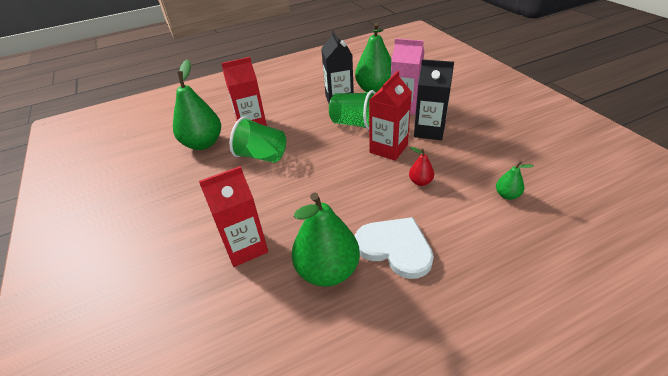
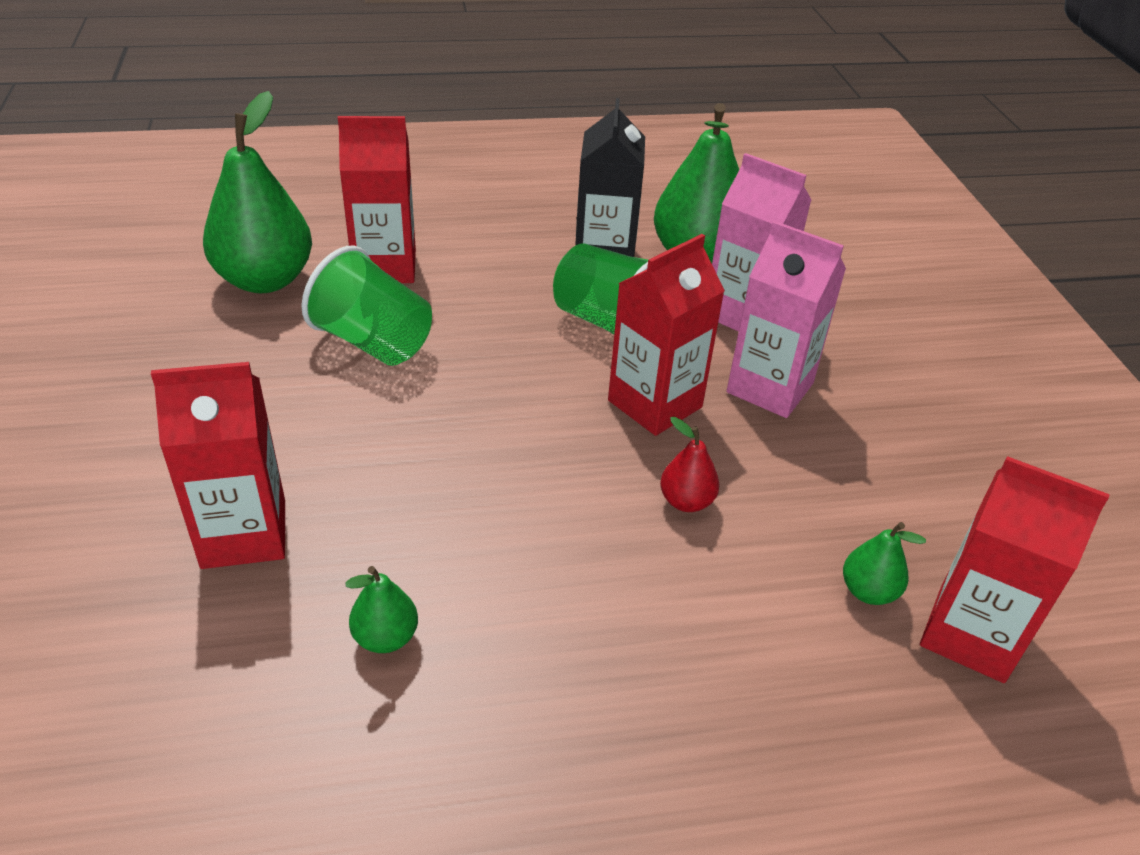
camera: 10 degrees right, 0 degrees up
(327, 270) = (385, 637): green pear -> green pear, size x0.46
(395, 248) = (552, 633): white heart -> none
(429, 131) = (770, 388): black carton -> pink carton
(553, 199) = (971, 634): none -> red carton

